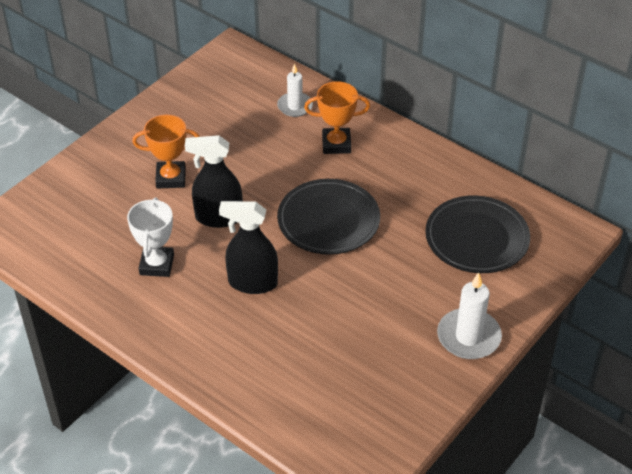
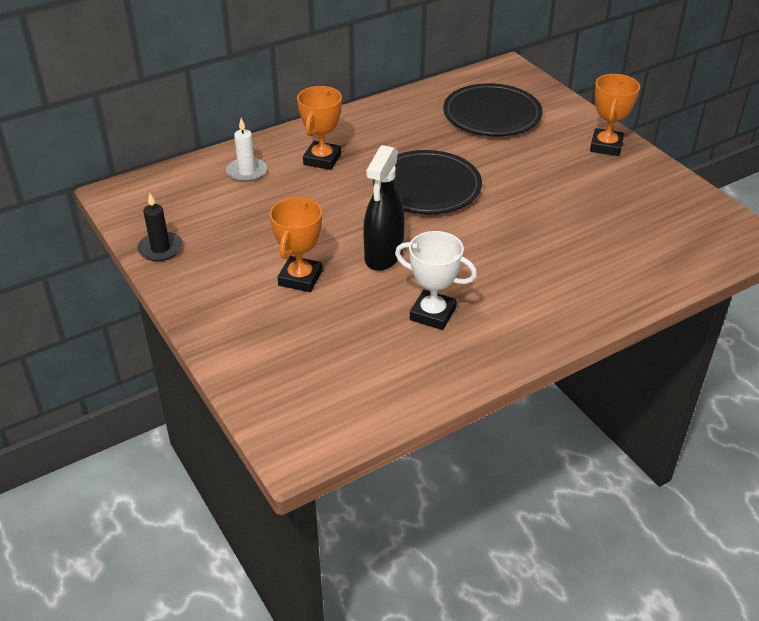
camera: 70 degrees left, 5 degrees down
(175, 94) = (160, 249): none -> black candle
(252, 283) = (490, 252): black spray bottle -> none
(468, 337) = (606, 146): white candle -> orange trophy

